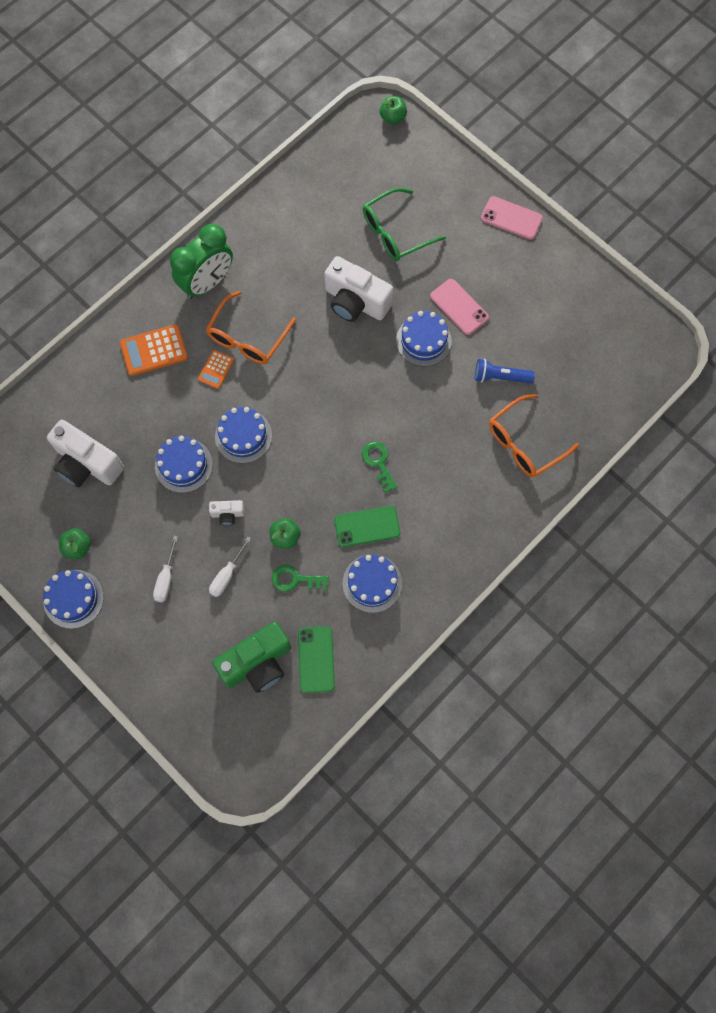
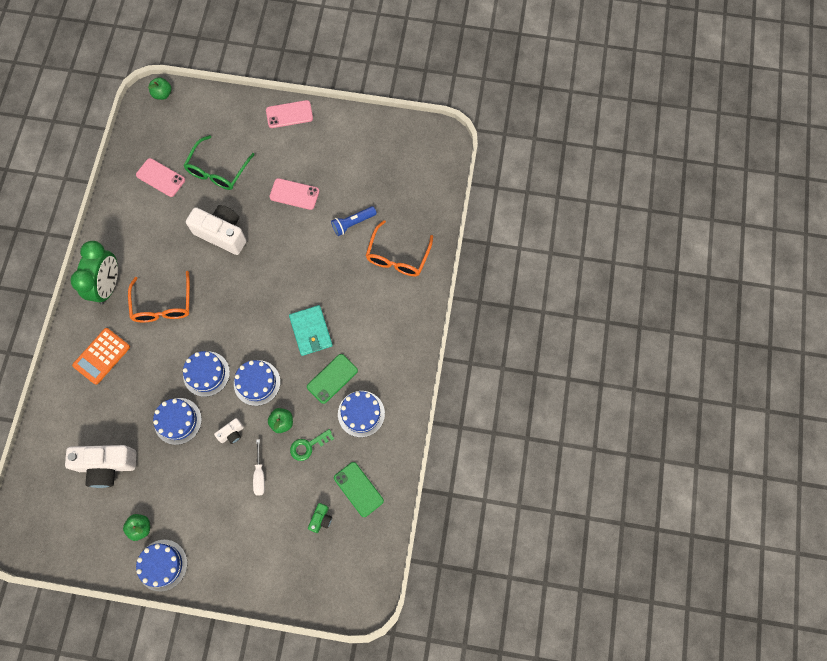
camera: 35 degrees left, 0 degrees up
(166, 579) = (219, 506): white screwdriver -> none
(216, 369) = (156, 341): orange calculator -> none
(257, 663) = (321, 519): green camera -> green camera, size x0.46
(332, 204) = (160, 177): none -> pink phone
(356, 302) = (222, 234): white camera -> white camera turned 150 degrees counterclockwise
(378, 462) = (311, 331): green key -> turquoise wallet
(423, 341) = (286, 231): blue cake -> blue cake (257, 383)

